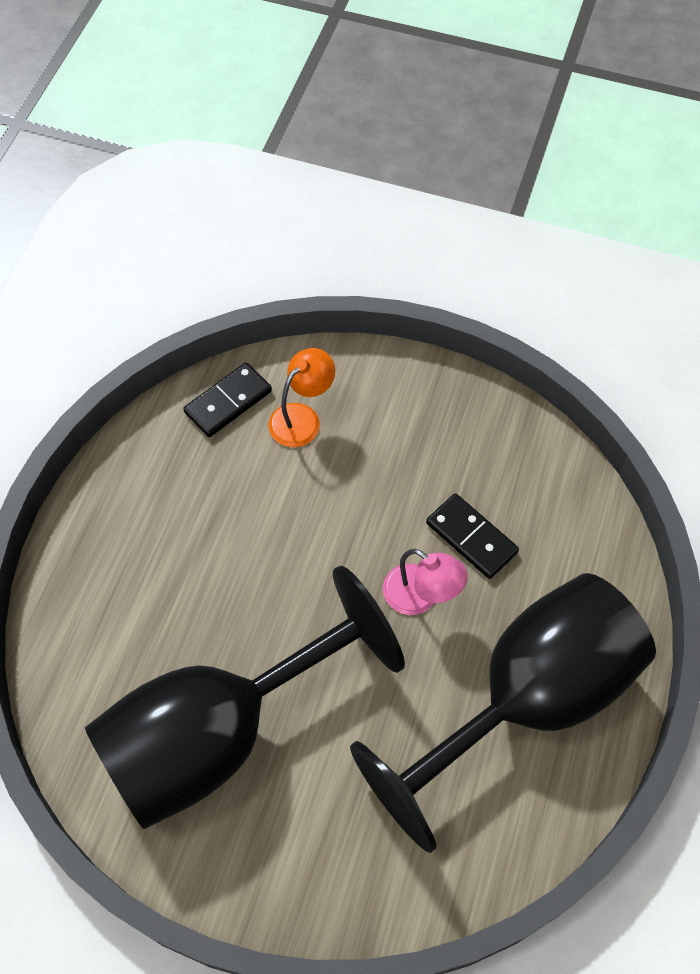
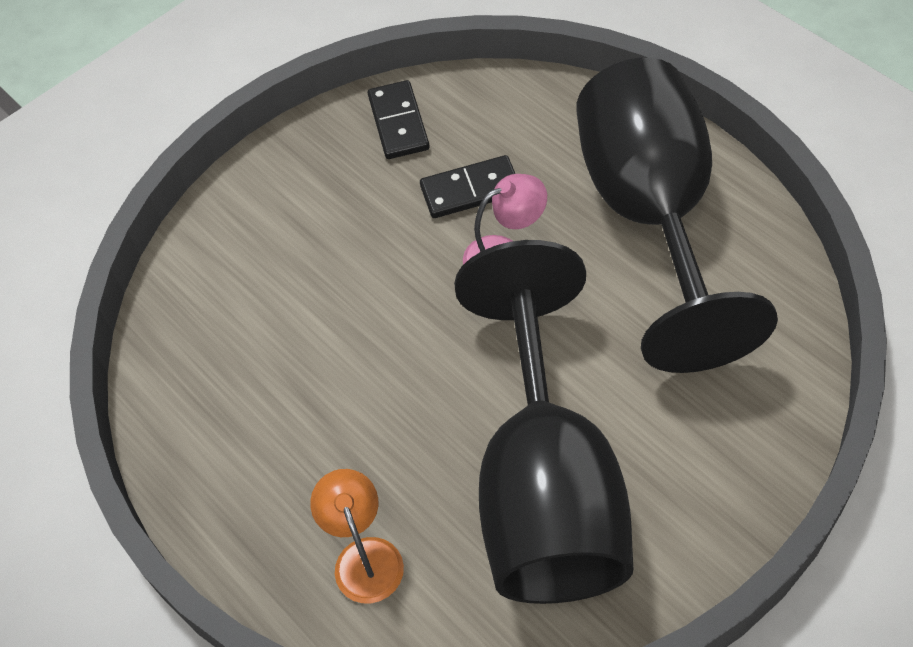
camera: 55 degrees left, 5 degrees down
(228, 402) = (181, 333): black domino -> black domino (398, 123)
(302, 417) = (247, 274): orange lamp -> orange lamp (364, 556)

